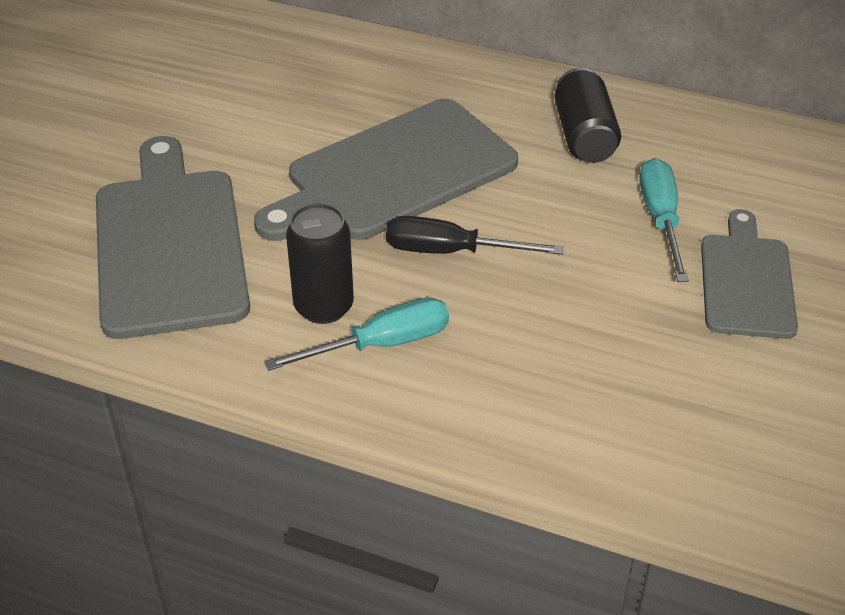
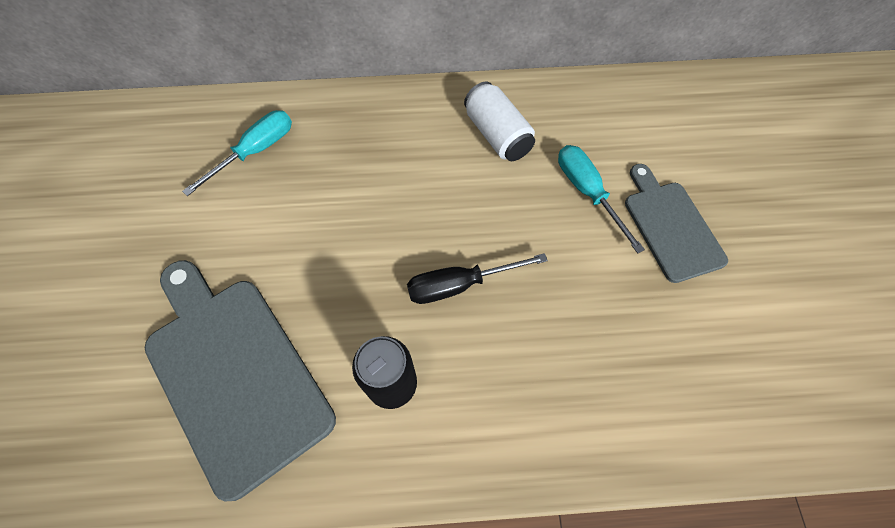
camera: 25 degrees left, 20 degrees up
(381, 344) = (455, 403): turquoise screwdriver -> turquoise screwdriver (255, 151)
(394, 173) = (379, 224): grey cutting board -> none
(584, 136) = (497, 135): black can -> white can

